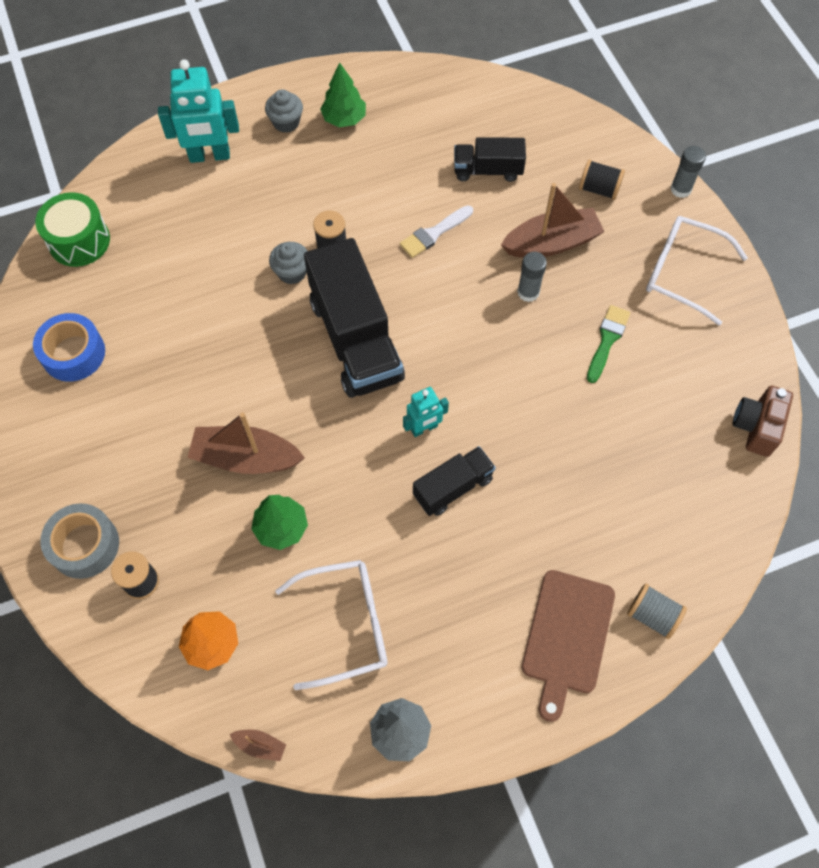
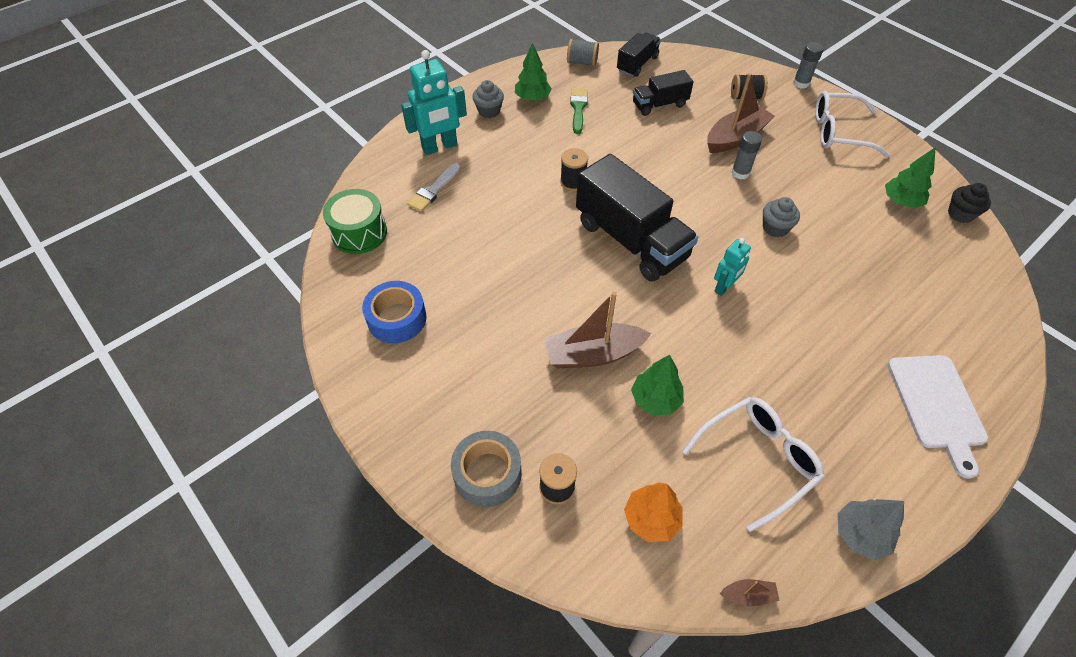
camera: 20 degrees left, 10 degrees down
(292, 272) = (552, 208): grey cupcake -> grey cupcake (775, 228)
(434, 233) = (646, 153): white brush -> white brush (433, 190)
(453, 487) = (774, 323): black truck -> black truck (637, 64)
(567, 637) = (937, 406): brown cutting board -> white cutting board
(607, 340) = (818, 188): green brush -> green brush (578, 108)
(652, 615) = (987, 367): grey spool -> grey spool (582, 62)
(695, 388) = (901, 201): none -> green tree
(756, 427) = (960, 214): brown camera -> black cupcake

